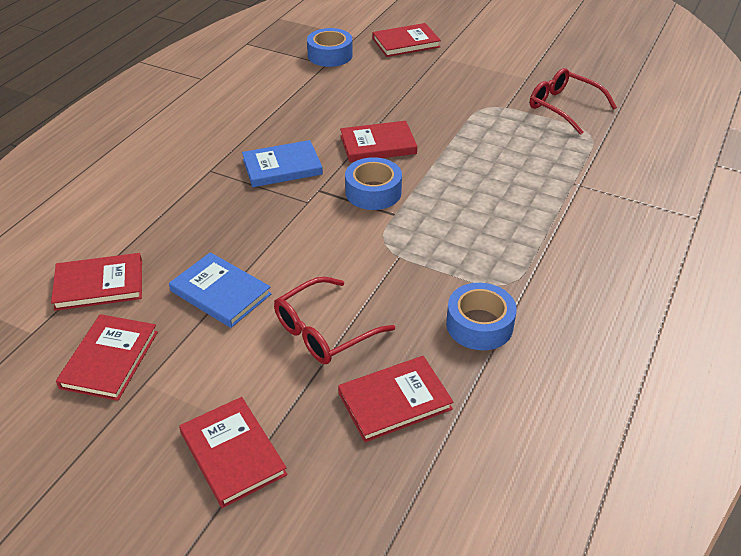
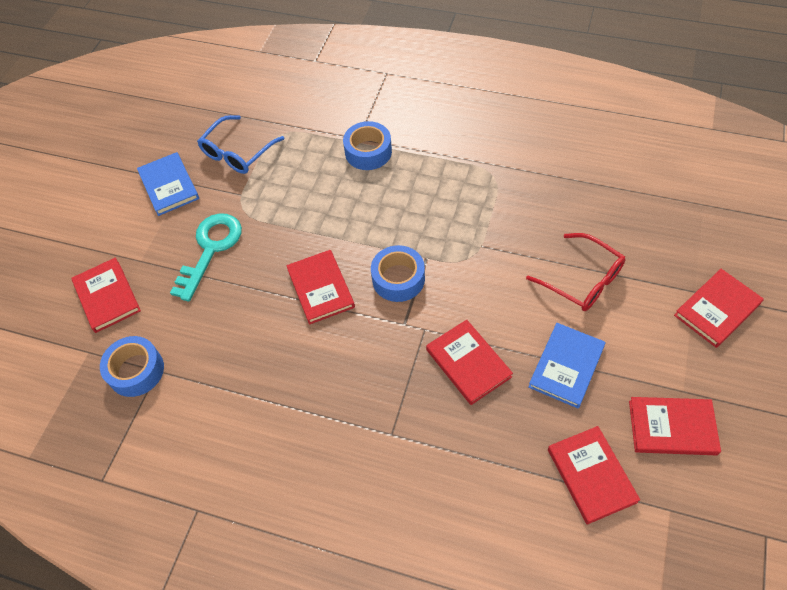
camera: 95 degrees left, 15 degrees up
(282, 167) = (373, 365): blue book -> blue book (169, 186)
(394, 401) = (631, 225): red book -> red book (468, 363)
(442, 89) = (210, 249): none -> turquoise key
(479, 325) = (541, 187): blue tape -> blue tape (368, 152)
(564, 107) = (238, 152): red glasses -> blue glasses

